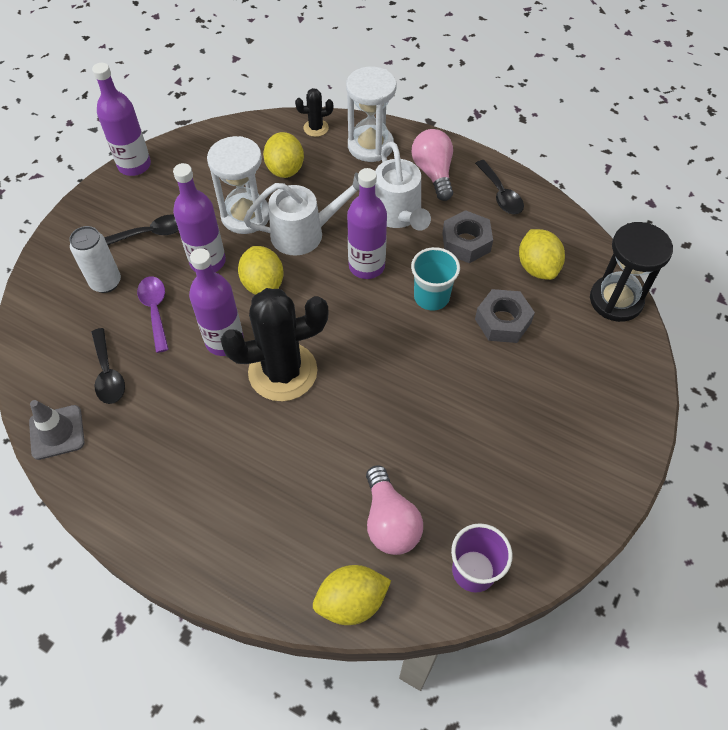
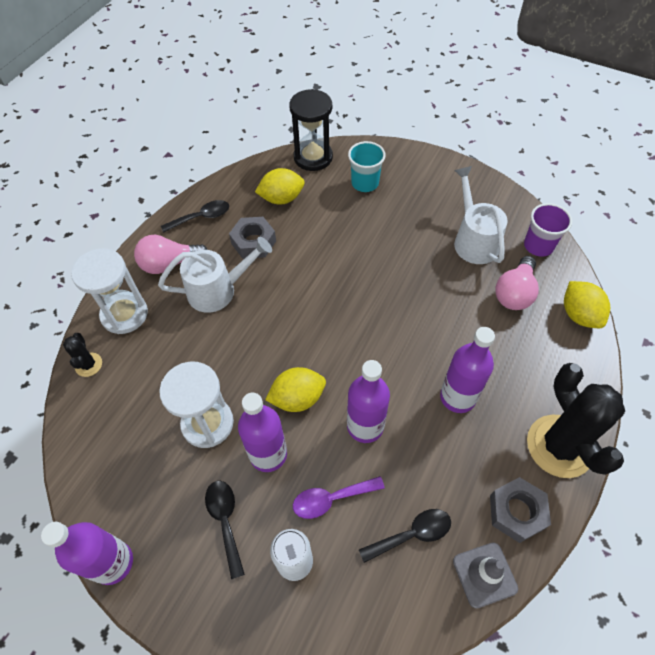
camera: 90 degrees left, 0 degrees up
(283, 372) = (394, 373): black cactus -> black cactus (559, 446)
(285, 169) = (146, 390): yellow lemon -> none
(305, 233) = (235, 365): white watering can -> white watering can (473, 239)
(366, 266) = (277, 313): purple bottle -> purple bottle (457, 397)
(390, 521) = (514, 293): pink light bulb -> pink light bulb turned 135 degrees clockwise
(431, 297) = (311, 266): turquoise cup -> turquoise cup (365, 183)
(502, 321) = (334, 222): grey nut -> grey nut (516, 512)

